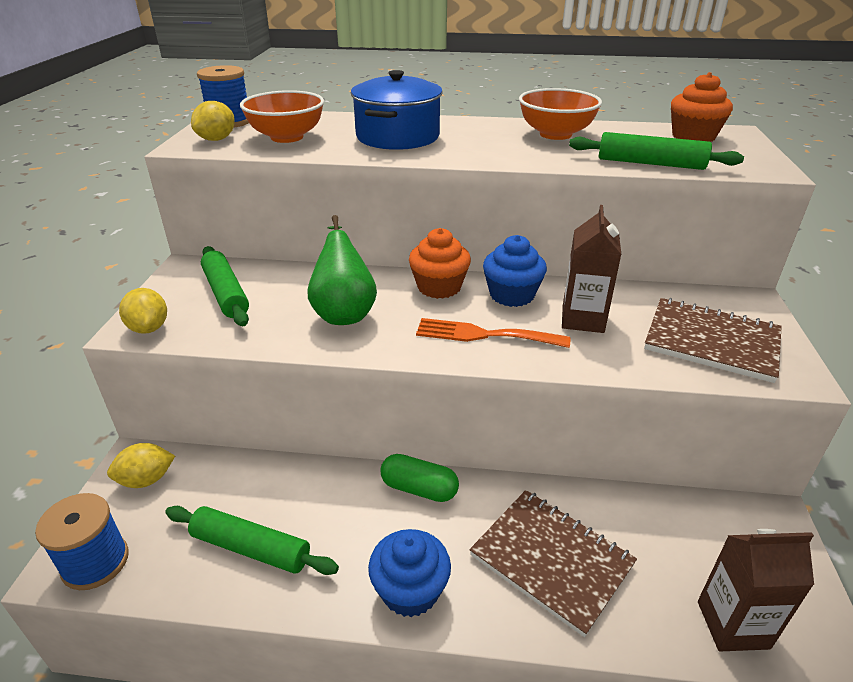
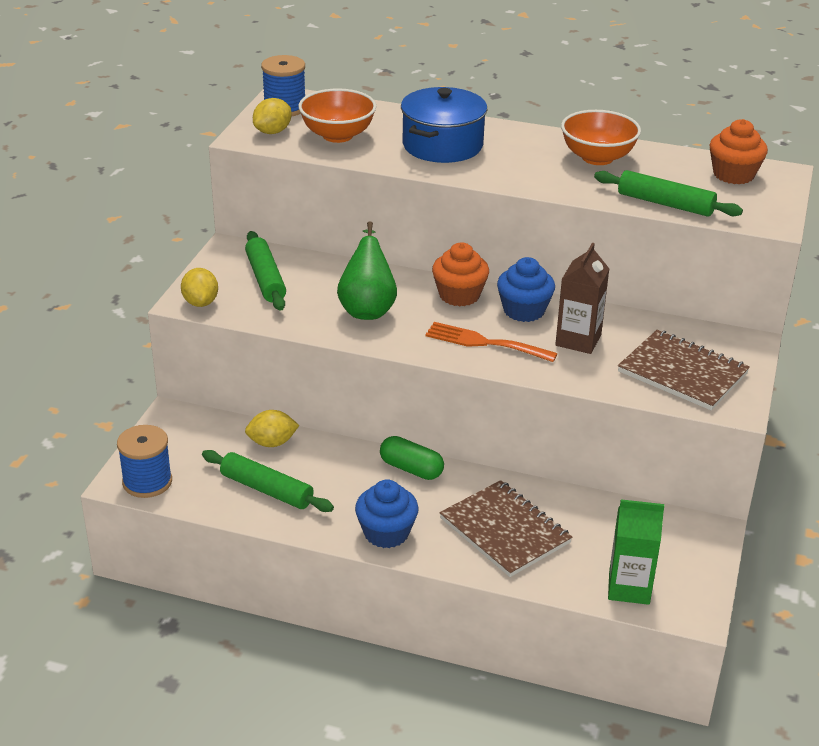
camera: 10 degrees right, 0 degrees up
(146, 480) = (183, 431): yellow lemon -> yellow lemon (272, 443)
(732, 624) = (629, 588): brown carton -> green carton

